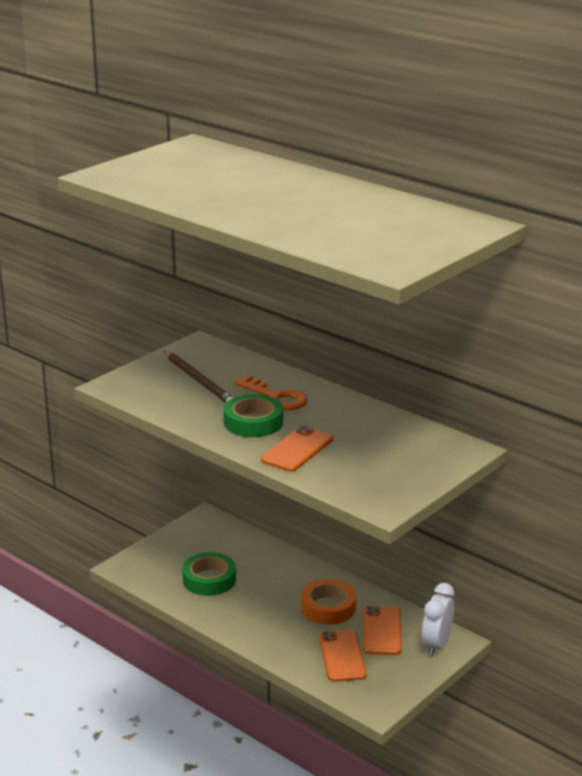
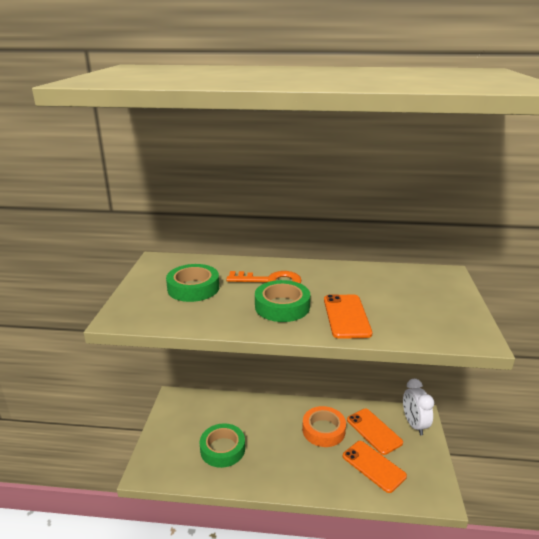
camera: 35 degrees left, 0 degrees up
(198, 380) = (193, 288): brown pencil -> green tape

